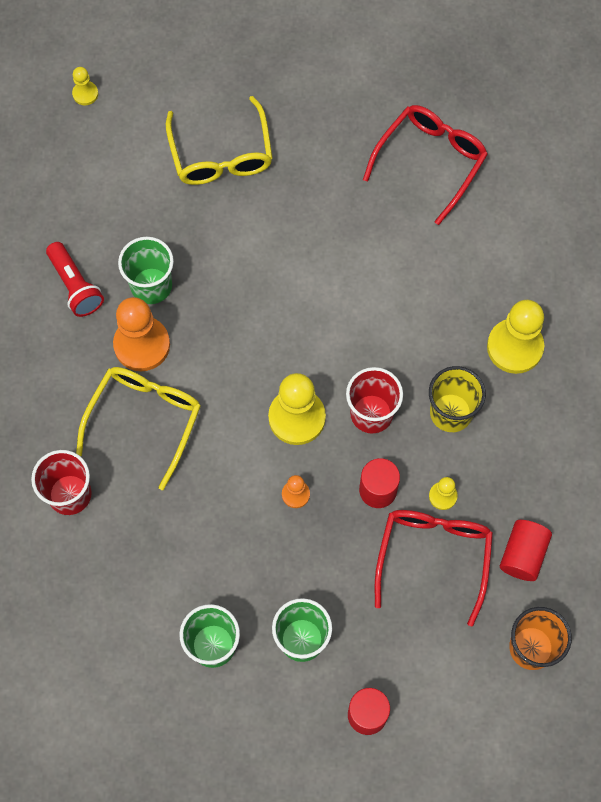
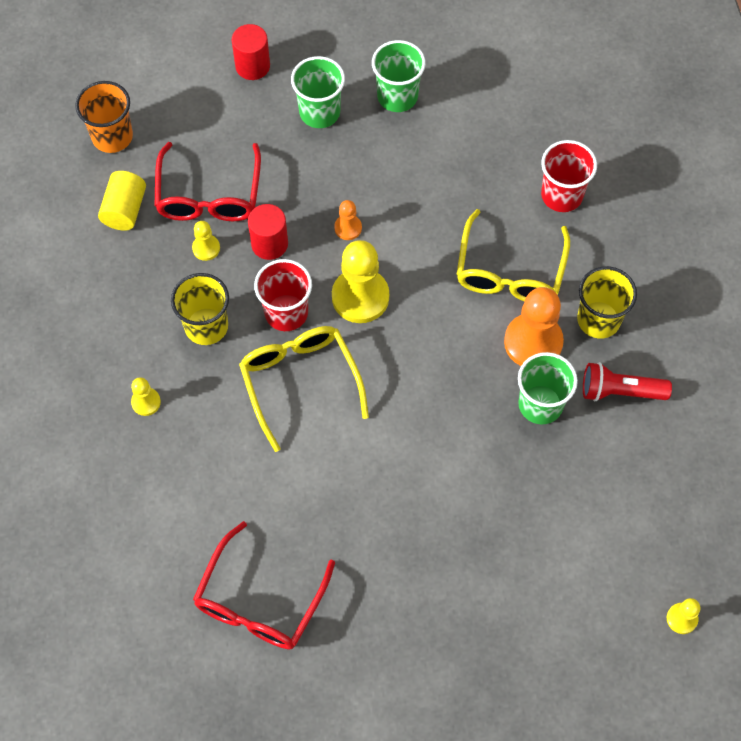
camera: 170 degrees right, 5 degrees down
(73, 356) = (598, 320): none -> yellow cup
(75, 286) = (620, 391): red flashlight -> red flashlight turned 45 degrees counterclockwise
(221, 154) = (503, 569): yellow glasses -> yellow glasses (300, 383)
(515, 347) = (146, 402): yellow pawn -> yellow pawn, size x0.49
(523, 554) = (125, 210): red cylinder -> yellow cylinder

